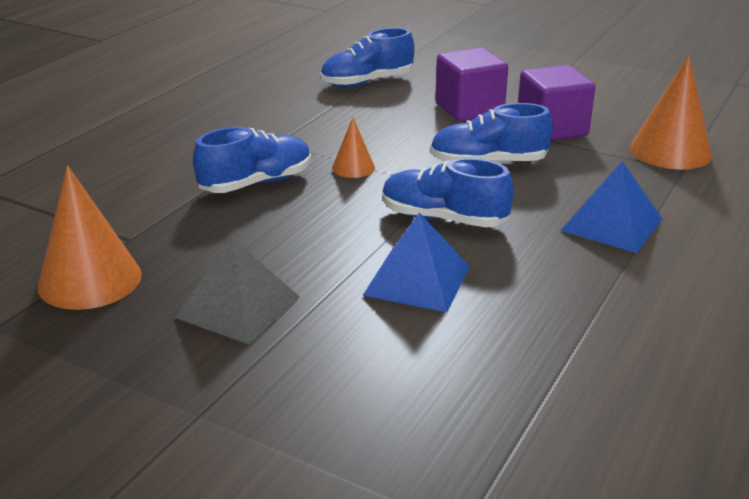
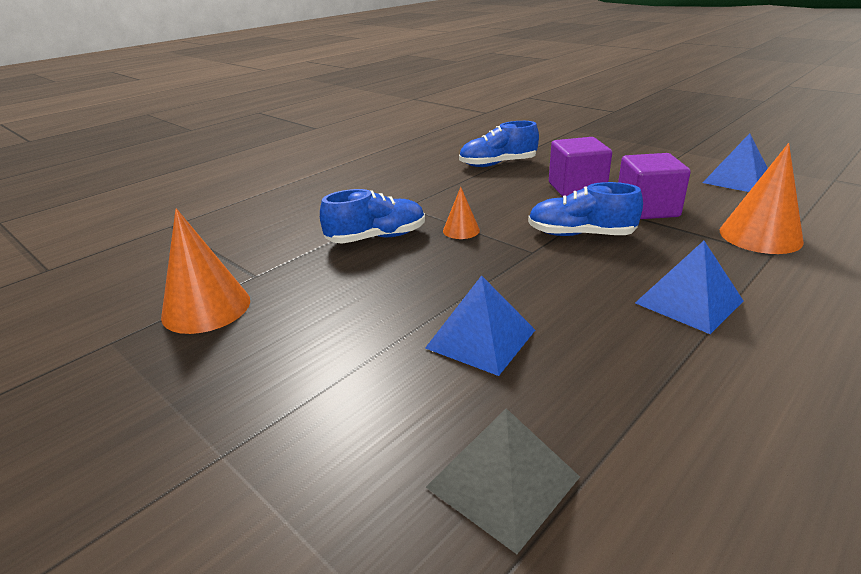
camera: 15 degrees right, 0 degrees up
(238, 307) = (311, 347): grey pyramid -> grey pyramid (503, 482)
(443, 219) = (524, 281): blue shoe -> none
(640, 89) = (737, 180): none -> blue pyramid

